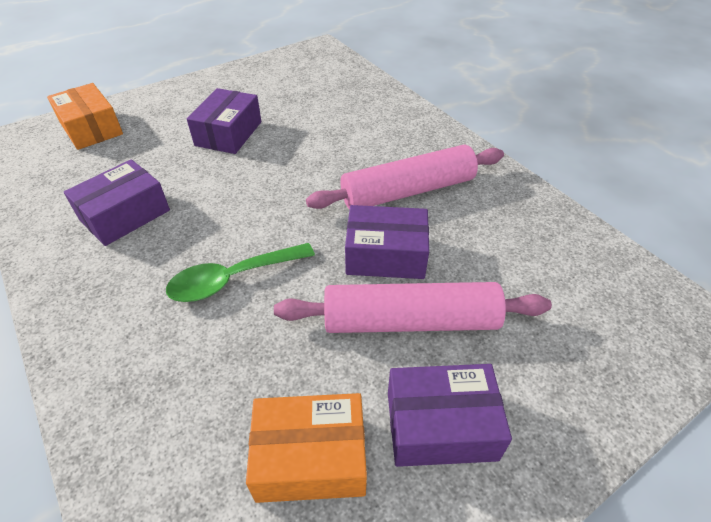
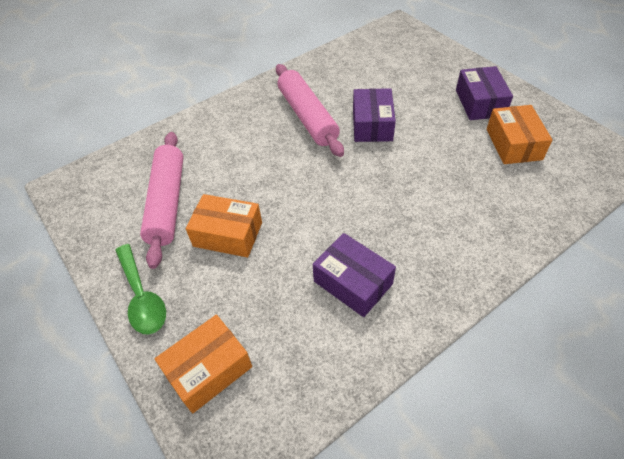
camera: 90 degrees left, 5 degrees up
(229, 133) = (228, 234): purple box -> orange box
(233, 279) = (409, 195): green spoon -> green spoon (142, 297)
(410, 321) = (421, 113): pink rolling pin -> pink rolling pin (167, 203)

